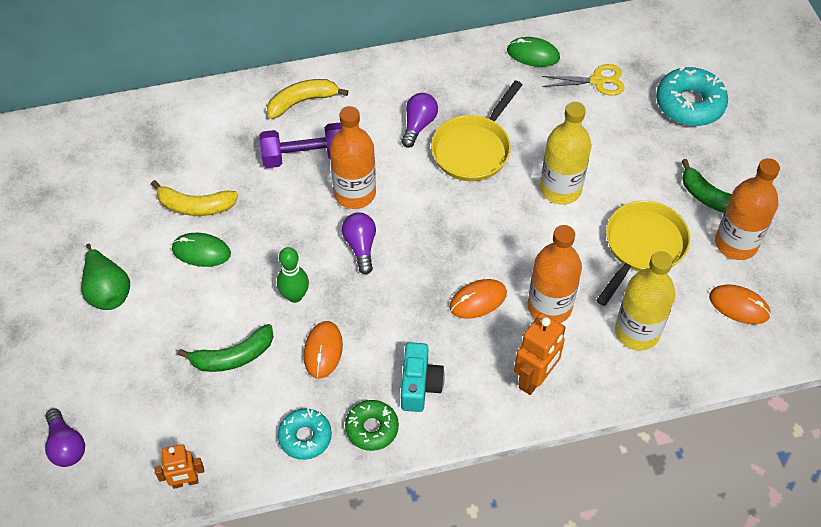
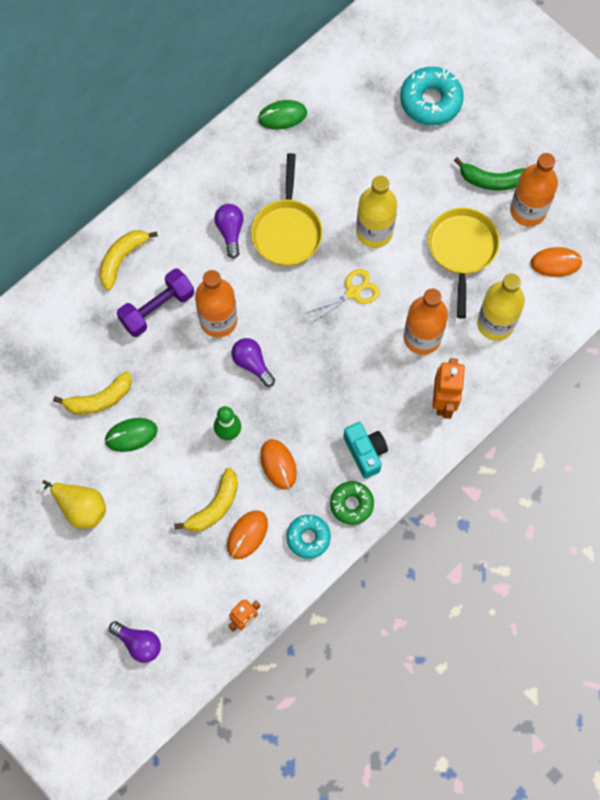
camera: 30 degrees left, 15 degrees up
(107, 291) = (81, 508): green pear -> yellow pear
(233, 356) = (214, 506): green banana -> yellow banana
(478, 300) = (367, 361): orange mouse -> orange mouse (247, 535)
(597, 81) = (348, 116): yellow scissors -> yellow scissors (352, 292)

